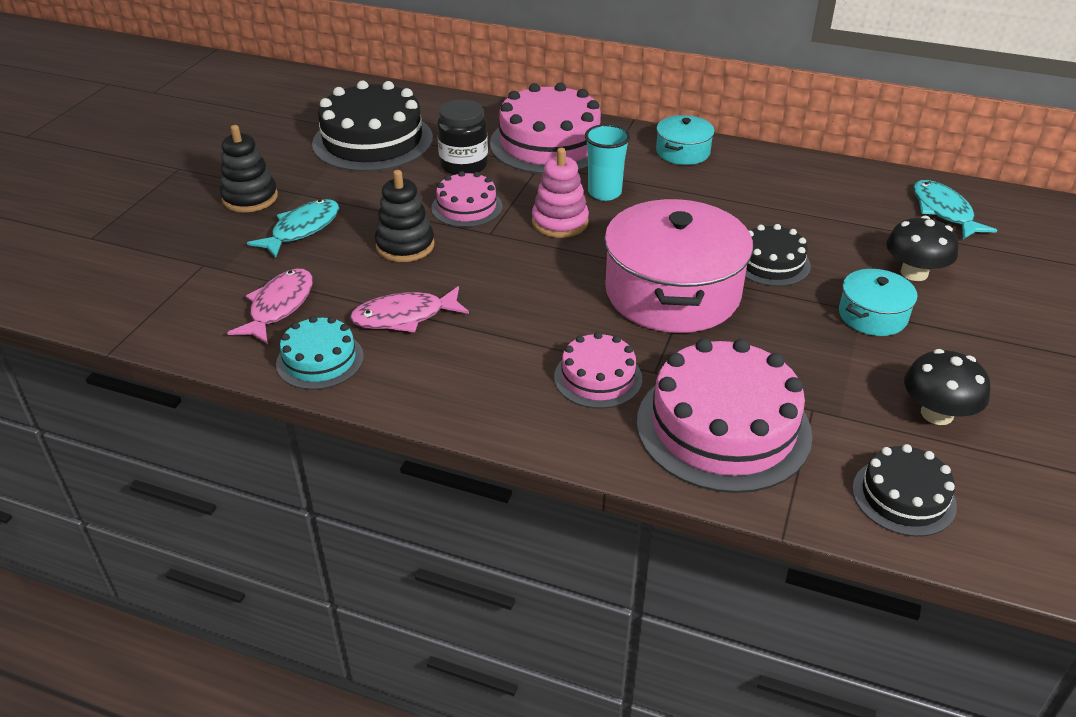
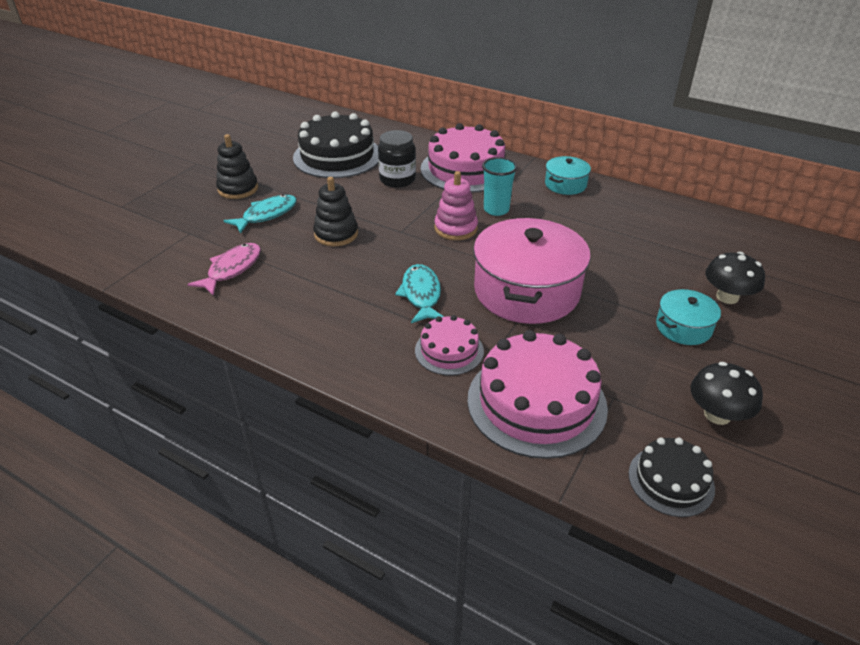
camera: 10 degrees right, 0 degrees up
(320, 360) = (247, 312): turquoise cake -> none
(404, 317) = (318, 287): pink fish -> none
(467, 207) = (390, 210): pink cake -> none
(771, 263) = (611, 276): black cake -> none
(943, 211) = (765, 250): turquoise fish -> turquoise fish (421, 294)

